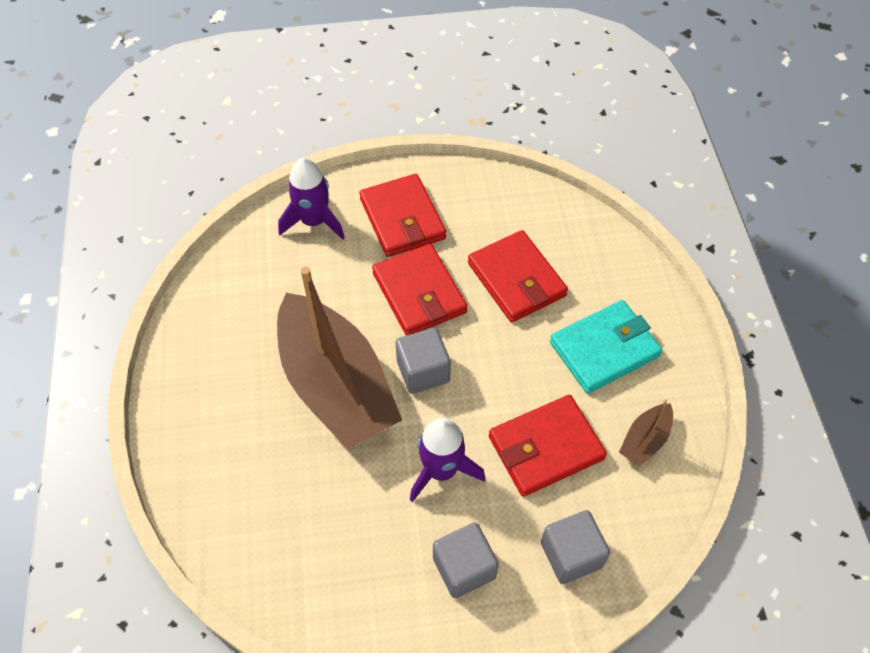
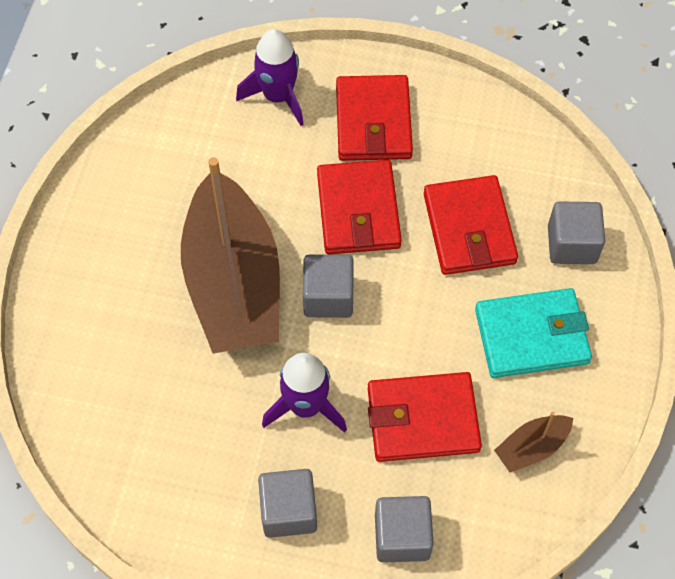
camera: 20 degrees right, 5 degrees up
(603, 267) = (571, 244): none -> grey cube

